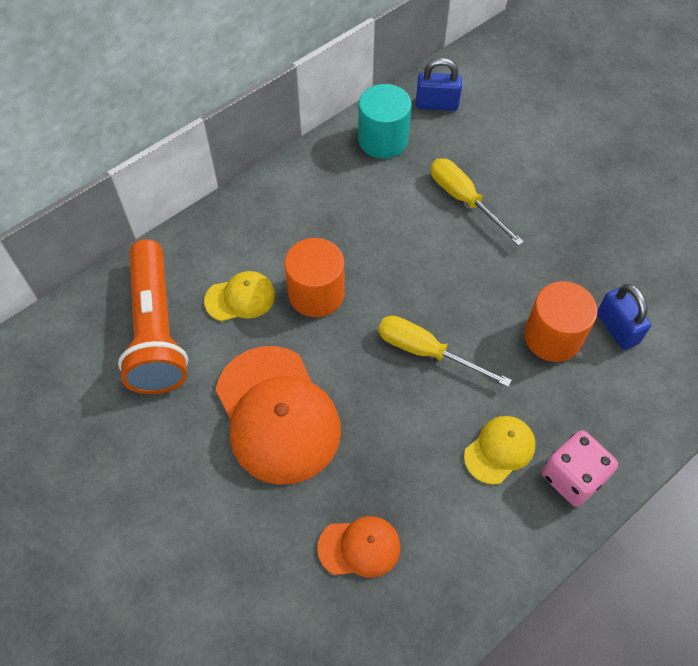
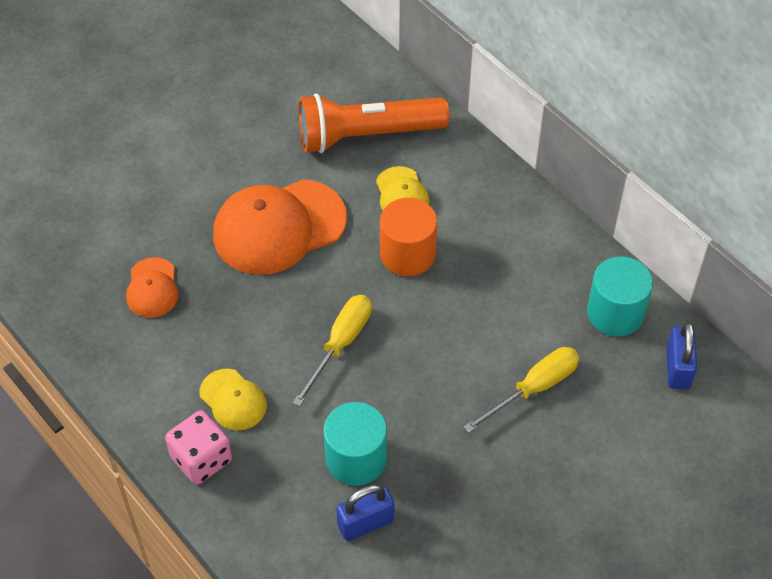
camera: 90 degrees right, 5 degrees down
(552, 337) = (356, 458): orange cylinder -> turquoise cylinder

